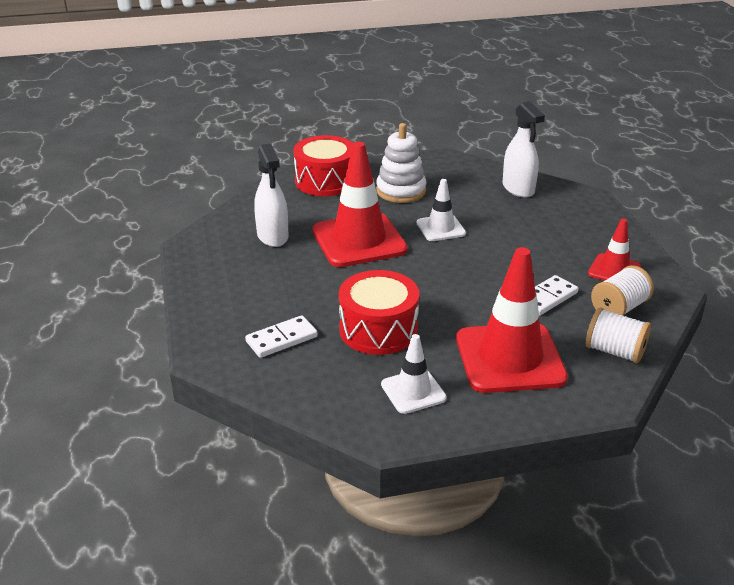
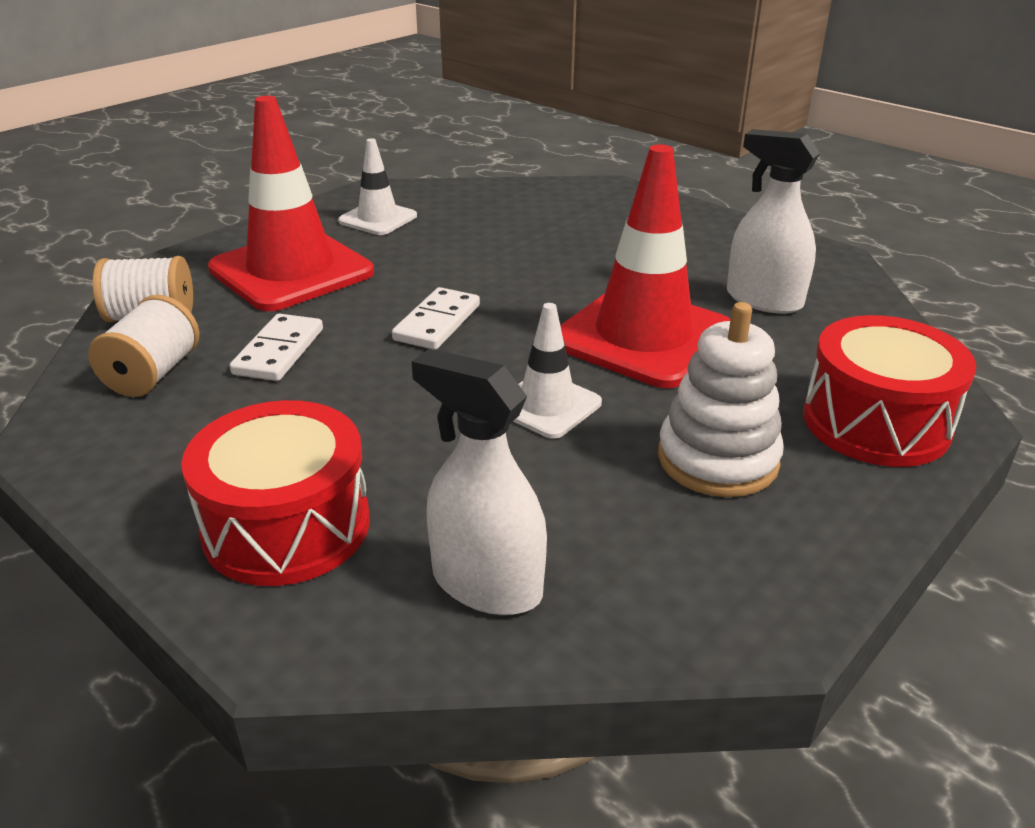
camera: 145 degrees right, 0 degrees up
(281, 339) = (562, 215): white domino -> white domino (437, 323)
(378, 330) = (473, 250): red drum -> red drum (287, 526)
(614, 270) = (173, 438): red traffic cone -> none

